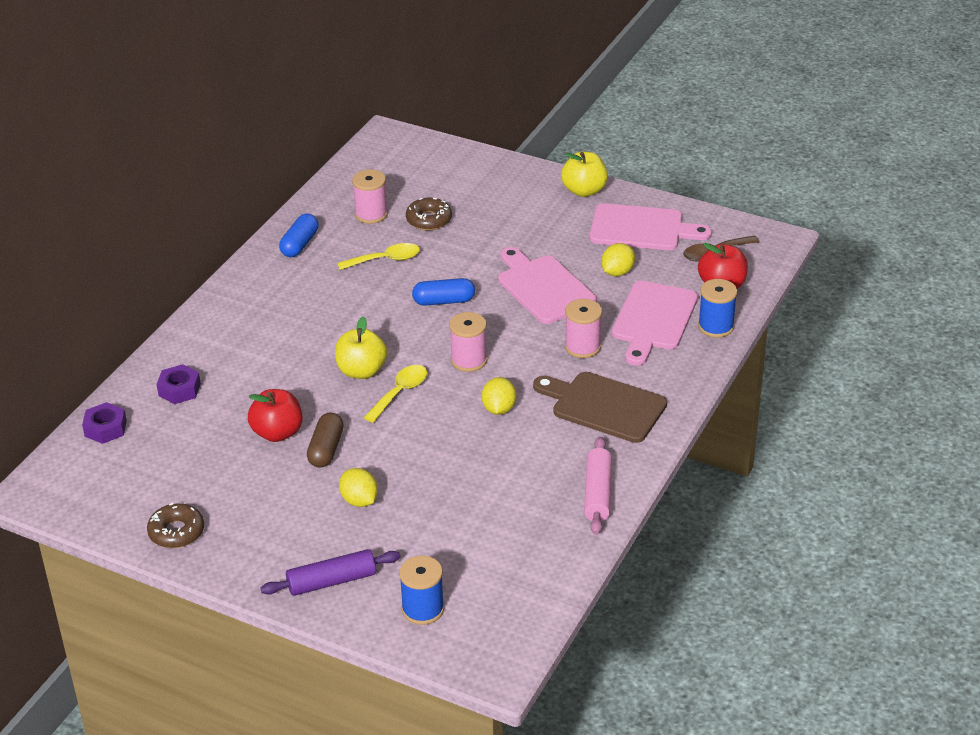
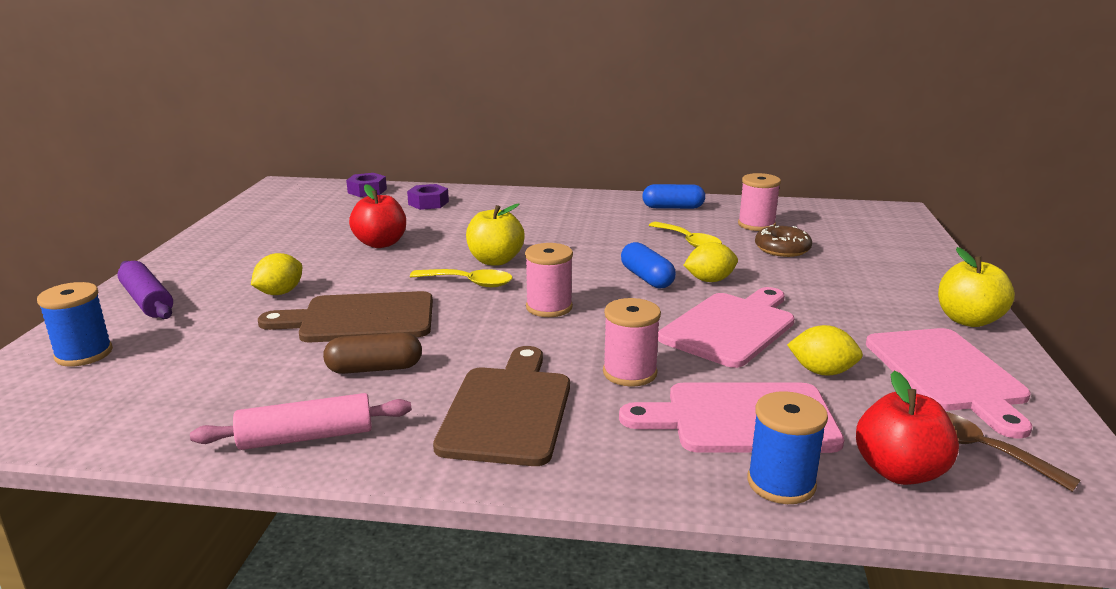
camera: 70 degrees right, 15 degrees down
(176, 532) = (232, 232): brown donut -> none
(326, 449) = (361, 266): brown capsule -> brown capsule (374, 368)
(437, 458) = (360, 319): none -> brown cutting board
(499, 409) = (466, 339): yellow lemon -> yellow lemon (709, 280)

